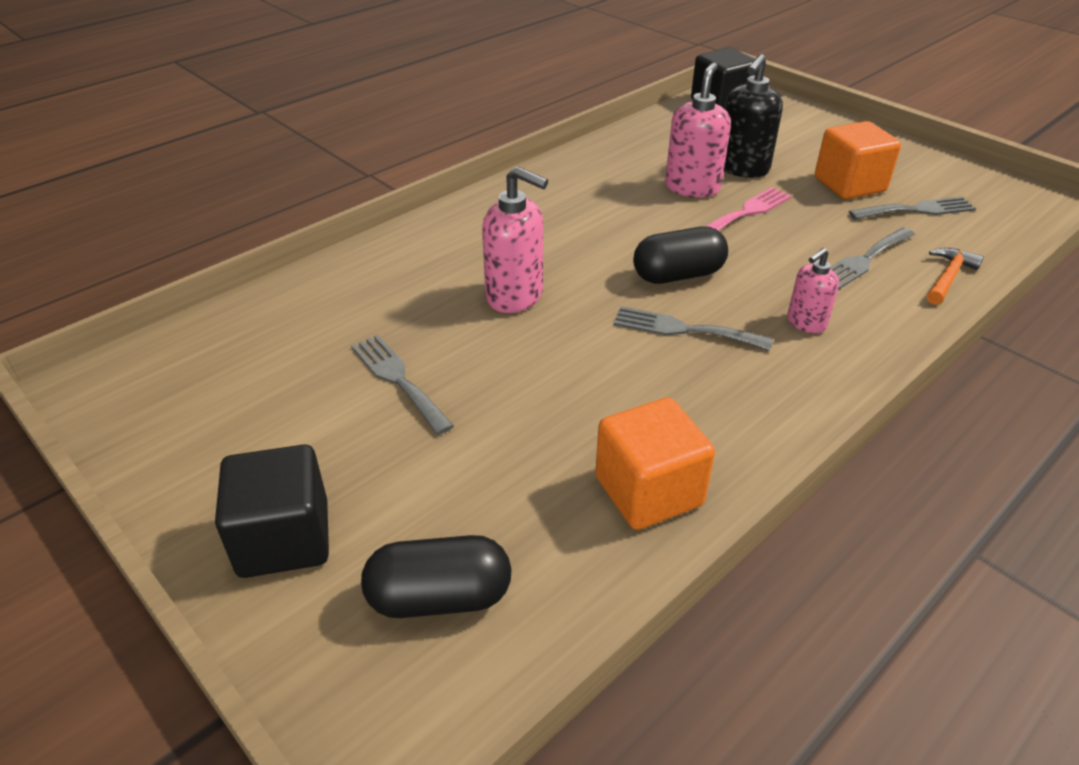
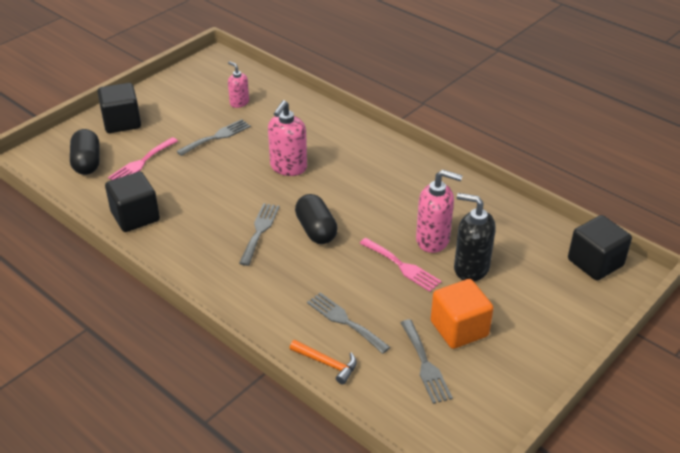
camera: 85 degrees right, 0 degrees up
(460, 492) = (141, 162): none -> pink fork
(648, 491) = (135, 216): orange cube -> black cube
(806, 323) = (268, 283): pink soap dispenser -> pink soap dispenser (239, 103)

